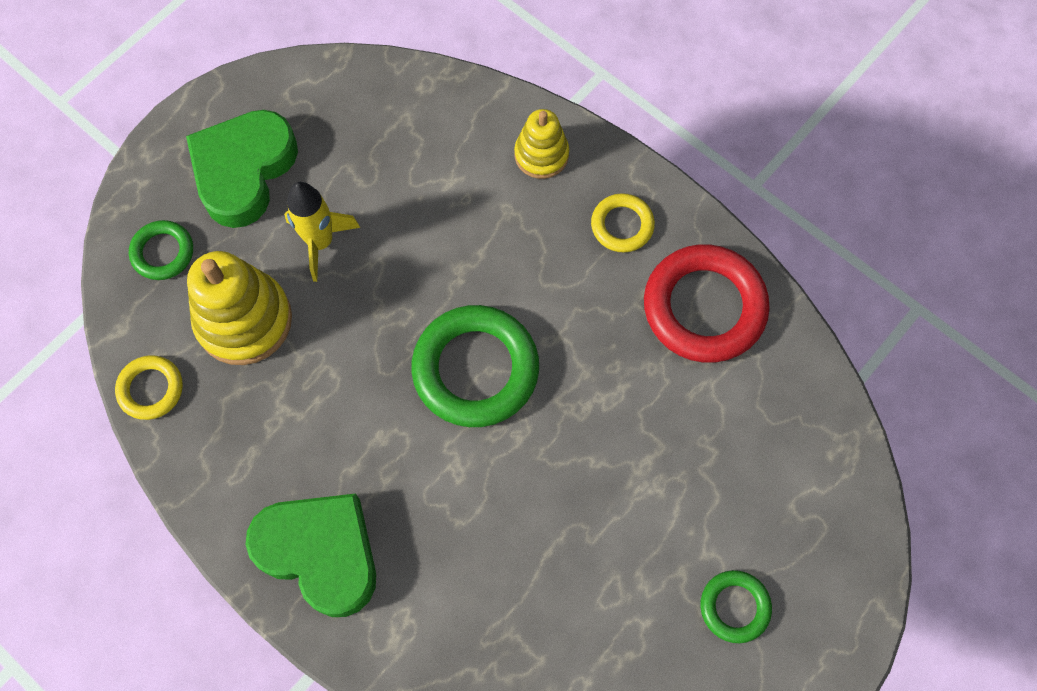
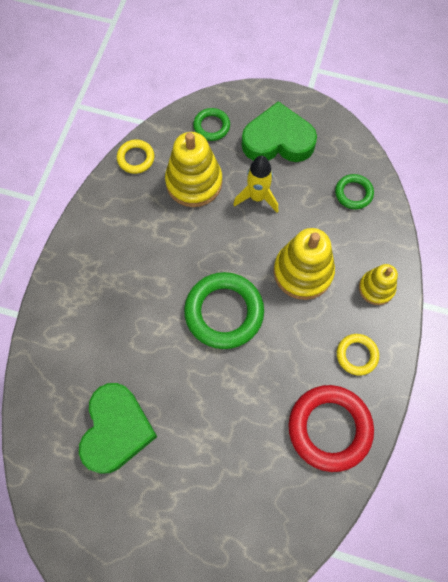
camera: 65 degrees right, 0 degrees up
(320, 553) = (85, 281): green heart -> green heart (116, 430)
(469, 235) = (303, 272): none -> yellow stacking toy
(734, 607) = (148, 526): green ring -> green ring (353, 193)

